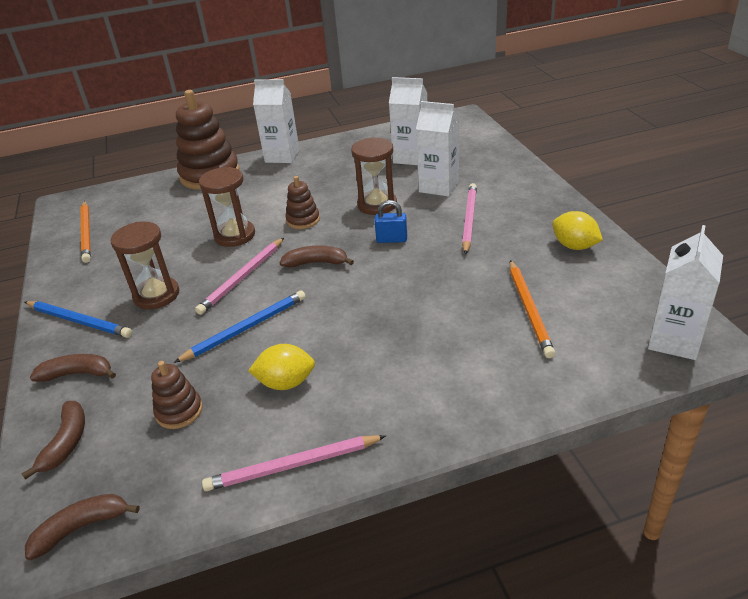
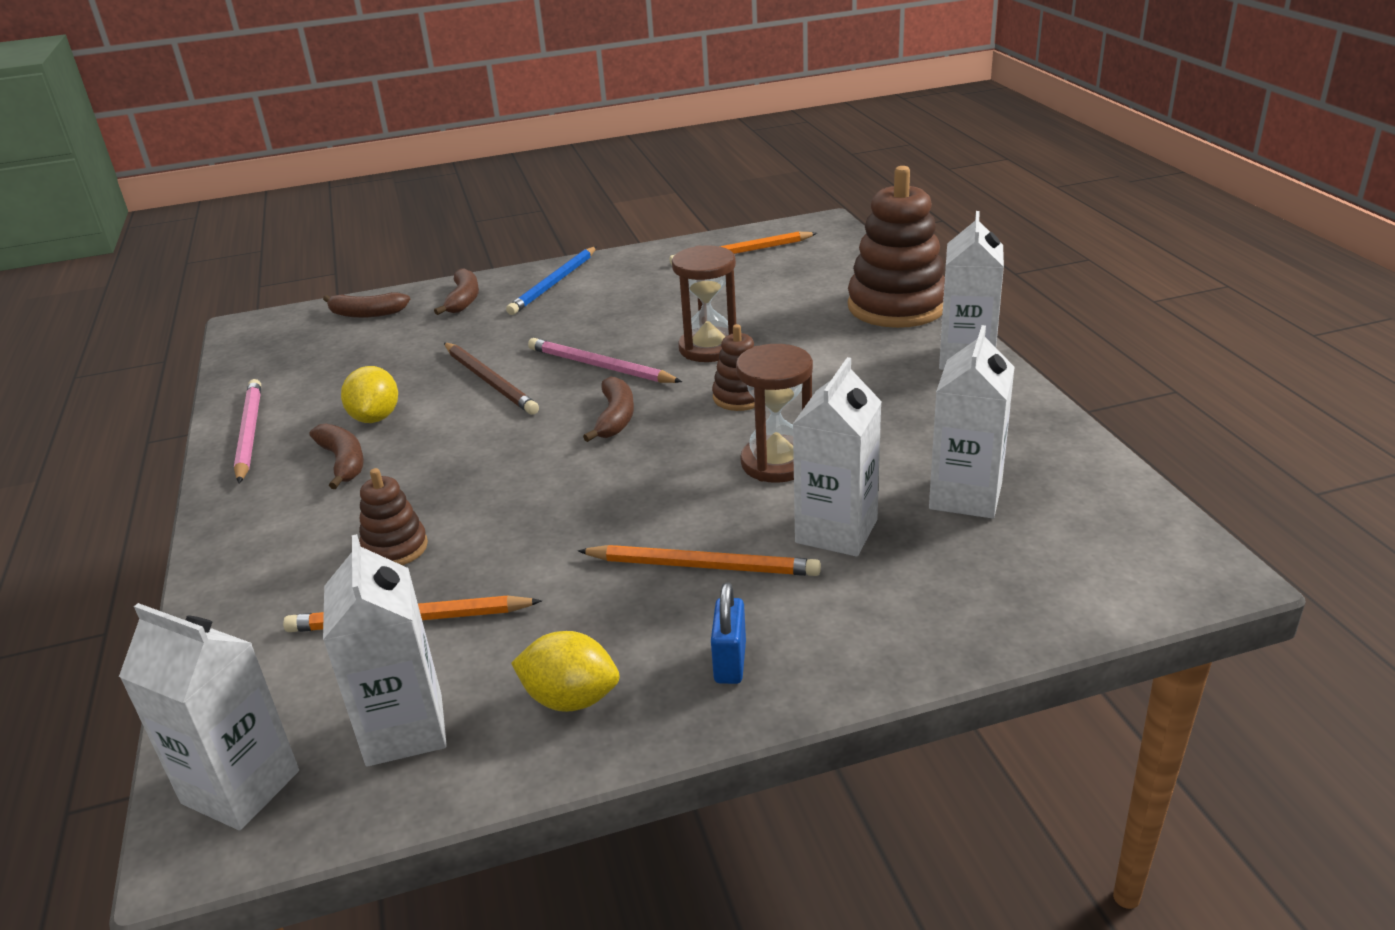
camera: 90 degrees right, 5 degrees down
(81, 527) = (259, 339): brown banana -> brown banana (343, 462)
(156, 295) = (585, 317): brown hourglass -> none
(179, 411) = (372, 361): brown stacking toy -> brown stacking toy (395, 548)
(245, 328) = (490, 381): blue pencil -> brown pencil
(392, 239) = (659, 481): blue padlock -> blue padlock (730, 662)
(469, 220) = (702, 566): pink pencil -> orange pencil
(574, 246) = (571, 699): yellow lemon -> yellow lemon turned 60 degrees clockwise
(612, 293) = (404, 729): none -> white carton

